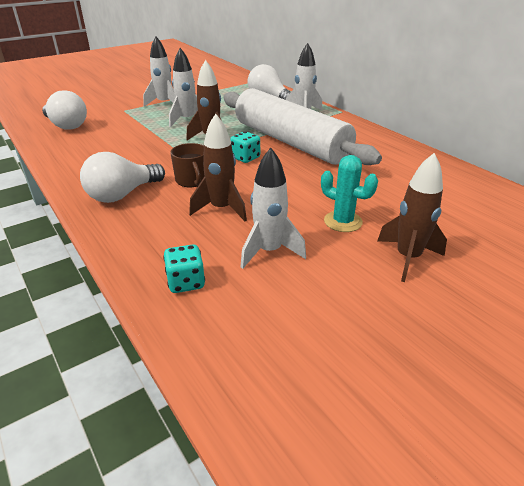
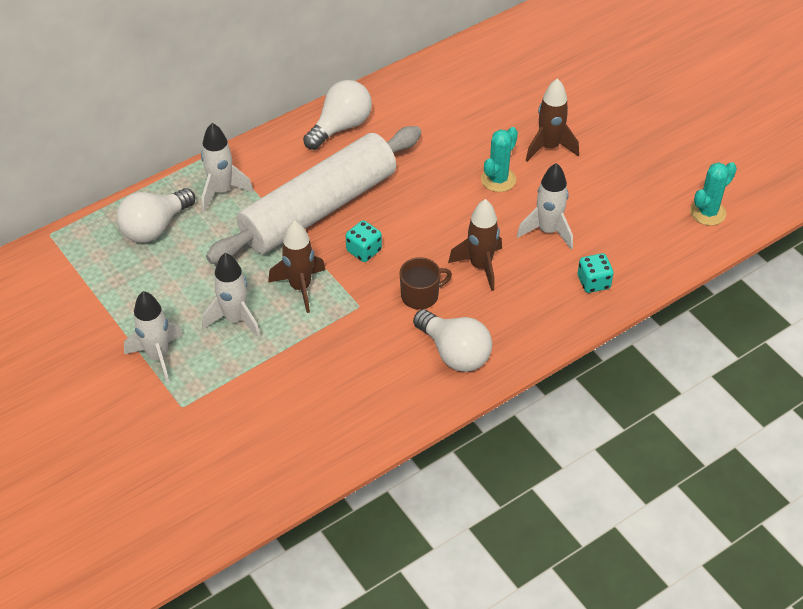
camera: 90 degrees left, 15 degrees up
(66, 125) = (244, 466): white light bulb -> white light bulb (341, 126)
(316, 426) = (707, 212): none -> turquoise cactus

